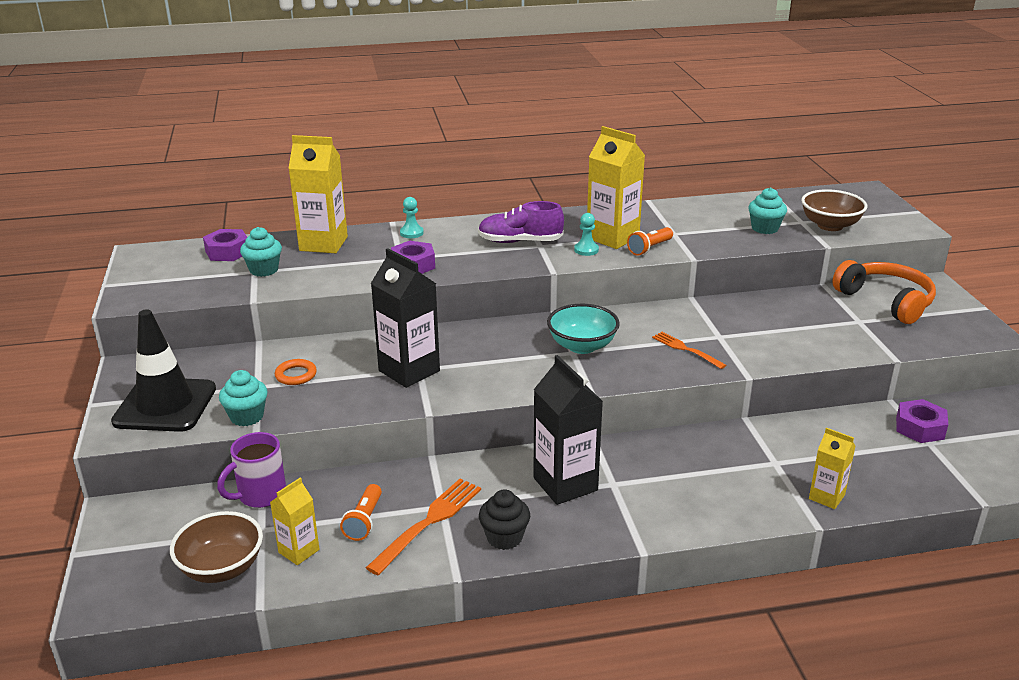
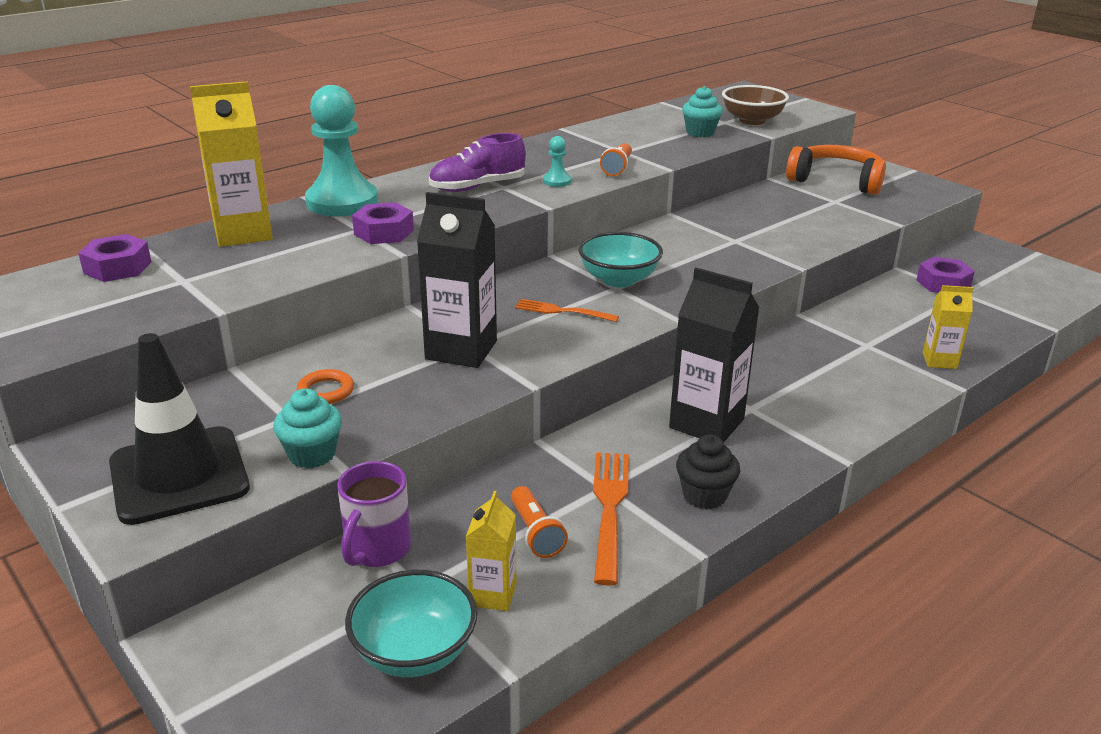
camera: 30 degrees left, 0 degrees up
(222, 568) = (414, 652): brown bowl -> turquoise bowl
(264, 270) = (195, 276): turquoise cupcake -> none
(411, 233) = (342, 202): turquoise pawn -> turquoise pawn, size x2.38
(612, 237) = (569, 166): yellow carton -> none
(686, 349) = (720, 259): orange fork -> orange fork (562, 311)

